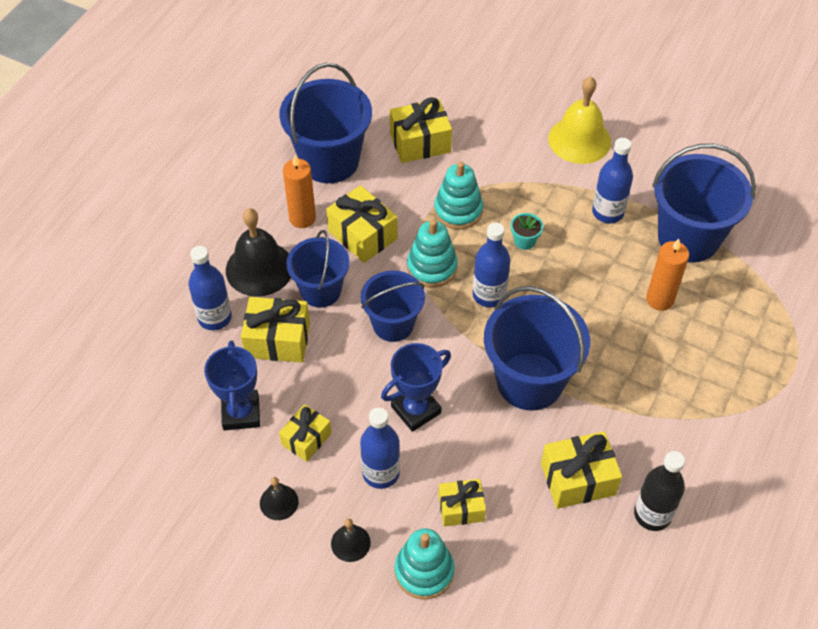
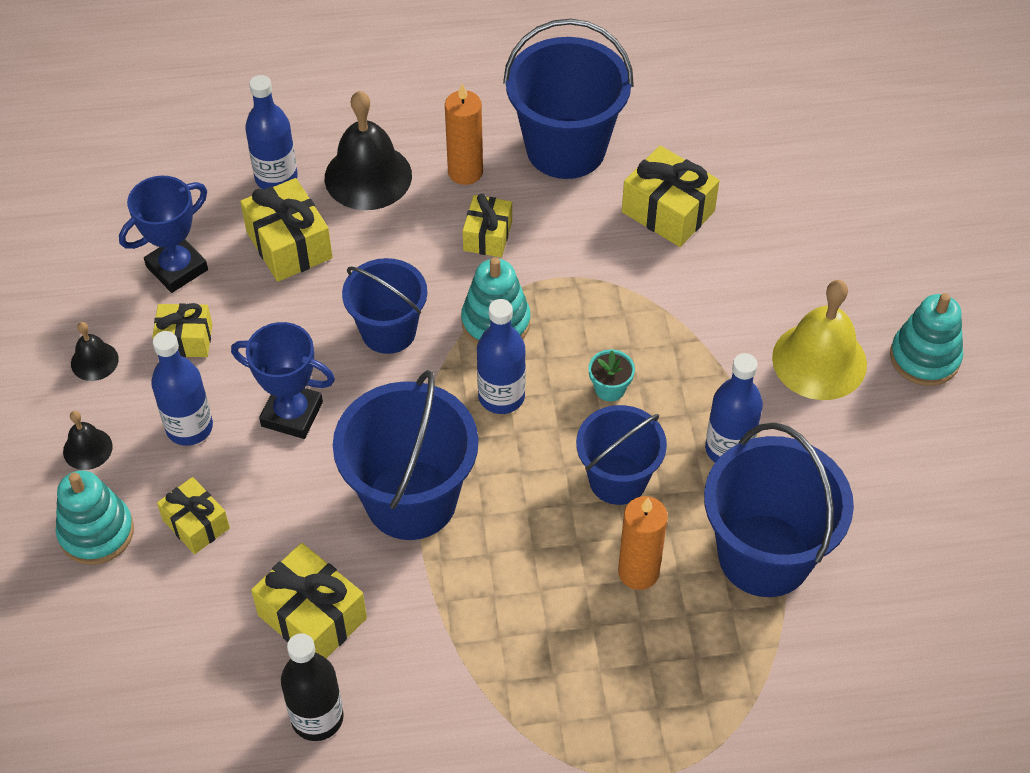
camera: 55 degrees right, 0 degrees up
(321, 290) = (382, 243): blue bucket -> blue bucket (617, 479)
(362, 235) = (487, 236): yellow gift -> yellow gift, size x0.65
(458, 210) = (599, 302): turquoise stacking toy -> turquoise stacking toy (924, 357)

